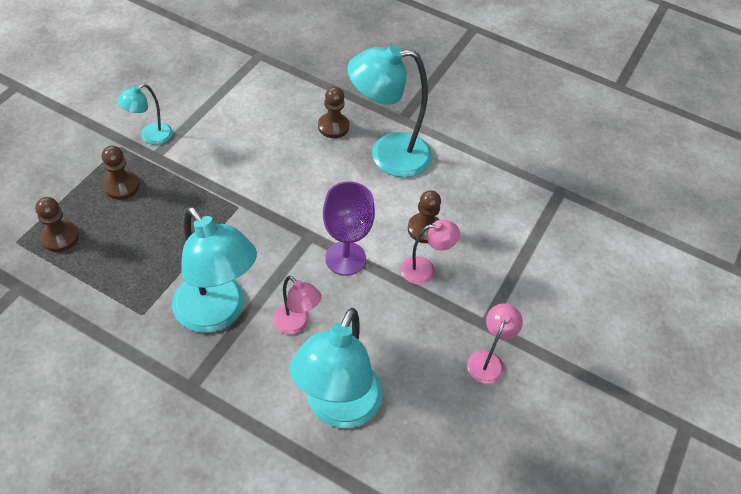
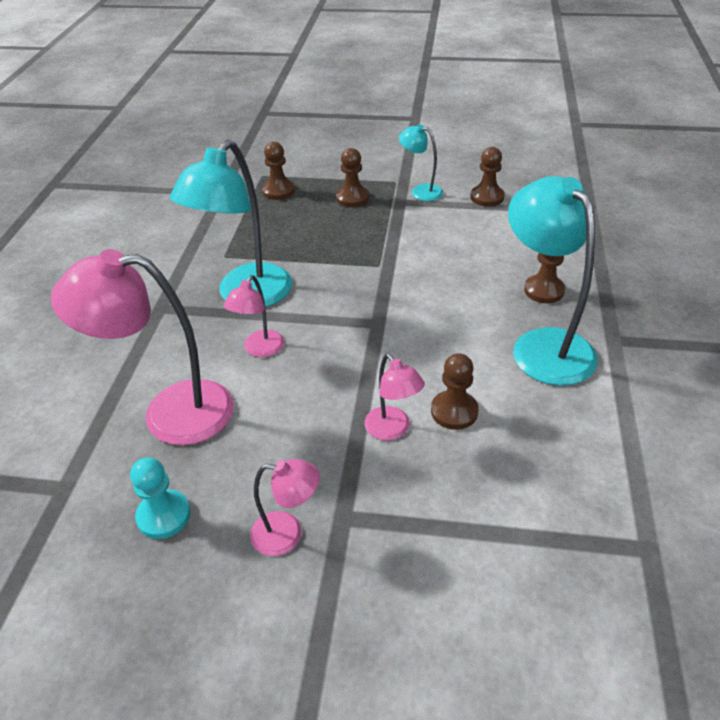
camera: 75 degrees right, 10 degrees down
(194, 101) = (487, 197): none -> brown pawn
(337, 408) = (170, 412): turquoise lamp -> pink lamp
(345, 258) = (365, 358): purple goblet -> none
(443, 434) = (163, 515): none -> turquoise pawn

